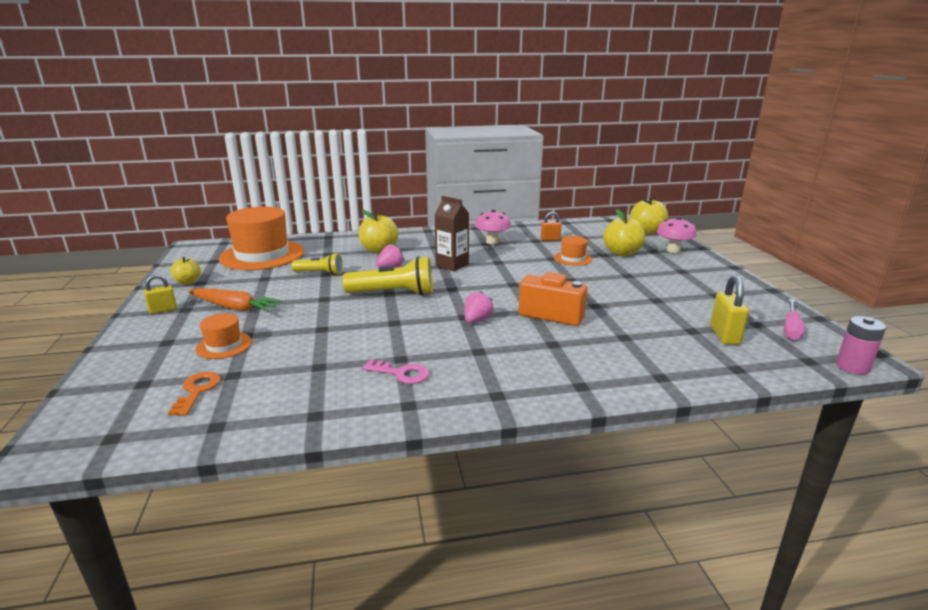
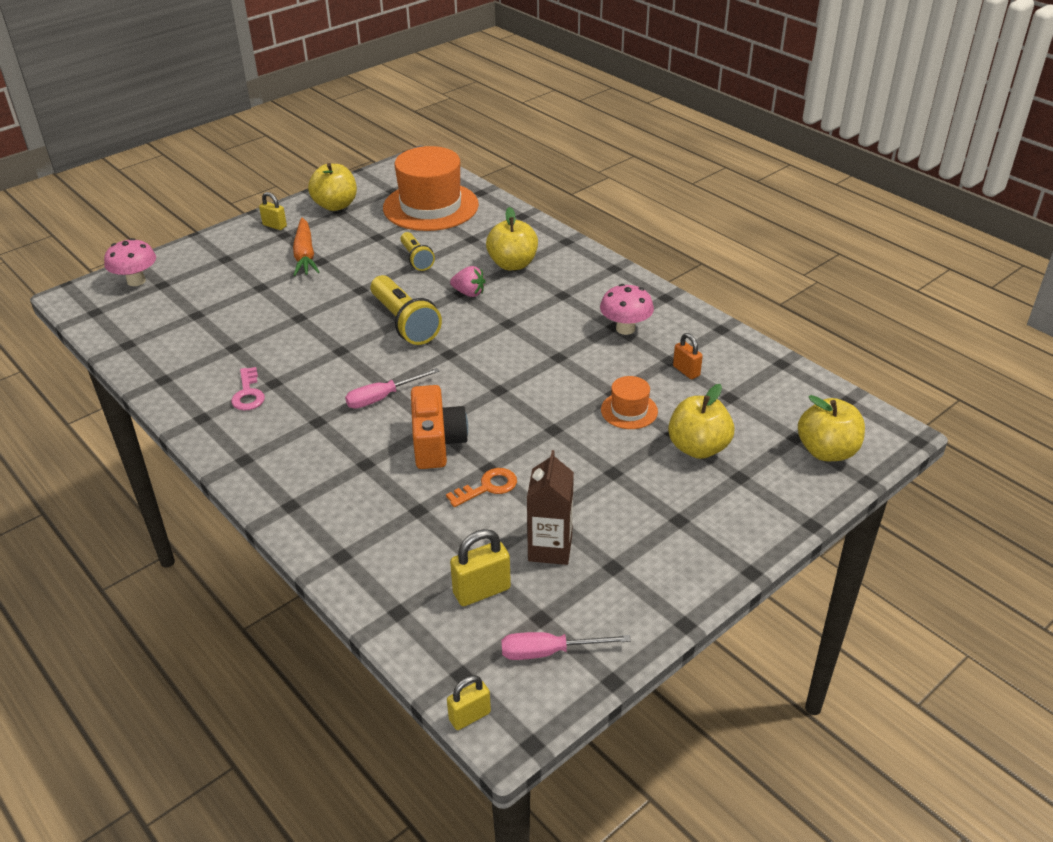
camera: 60 degrees right, 15 degrees up
(188, 282) = (335, 205): yellow apple -> yellow apple, size x1.66
(197, 391) = (165, 312): orange key -> orange key (488, 487)
(224, 345) = (237, 286): orange hat -> none
(452, 265) = (516, 328): brown carton -> brown carton (550, 548)
(477, 320) = (382, 397): pink strawberry -> pink screwdriver
(673, 250) = (763, 495): pink mushroom -> pink mushroom (136, 281)
(852, 367) = (469, 716): pink battery -> yellow padlock

